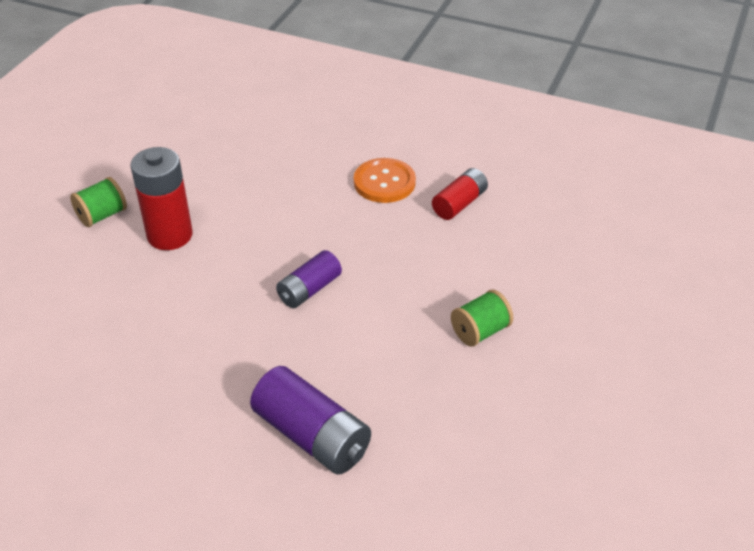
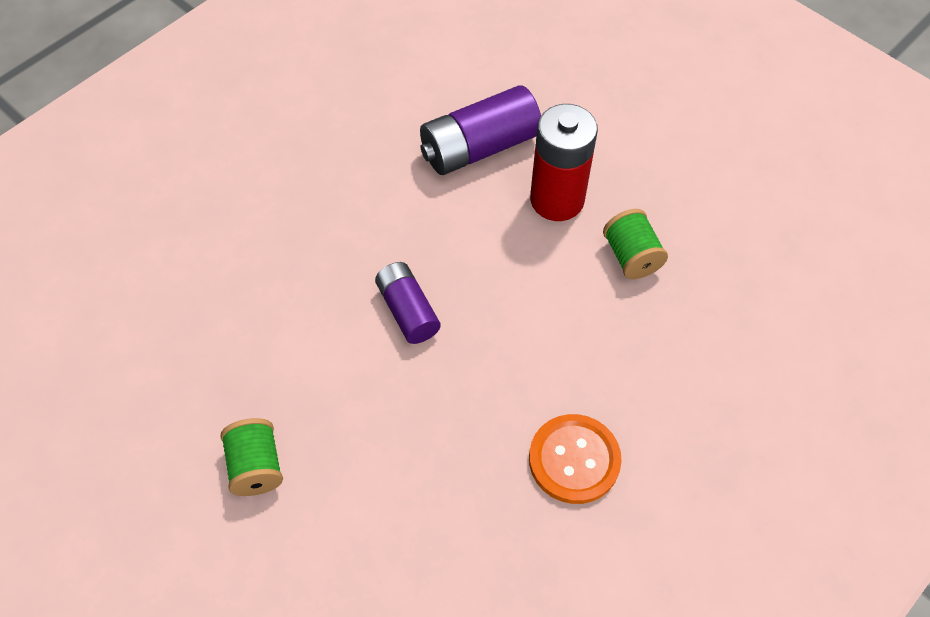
camera: 110 degrees right, 15 degrees up
(102, 215) = (616, 145): green spool -> green spool (631, 256)
(312, 435) = (209, 257): purple battery -> purple battery (479, 147)
(459, 203) = (492, 542): red battery -> none

